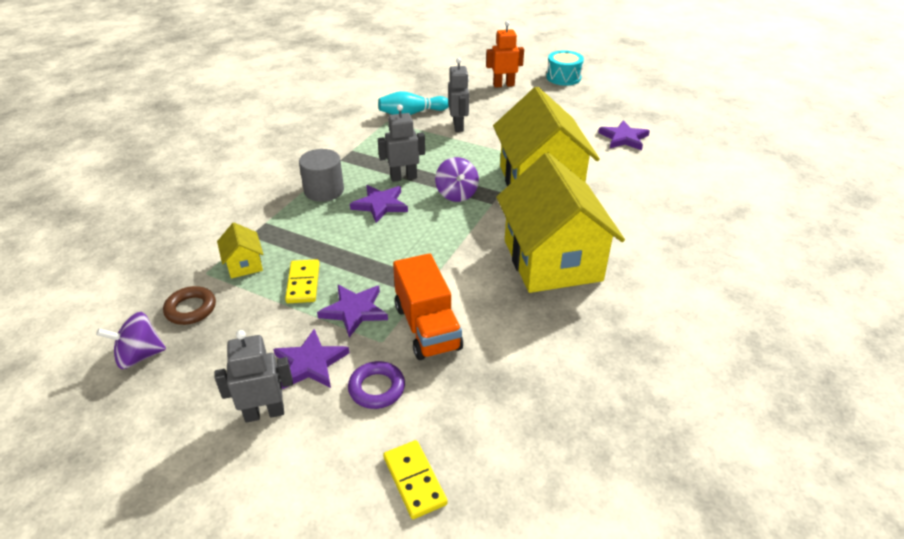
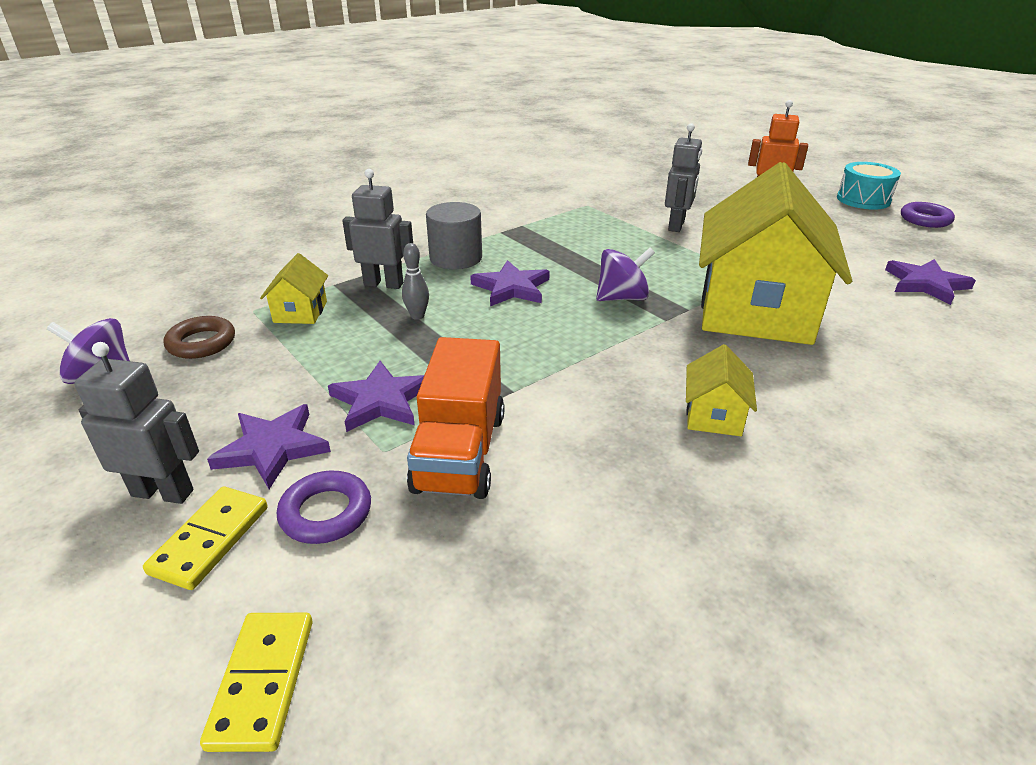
camera: 25 degrees right, 5 degrees down
(303, 283) = (347, 350): yellow domino -> yellow domino (210, 539)
(332, 244) = (417, 316): none -> grey bowling pin
(403, 177) = (564, 265): grey robot -> grey robot (383, 284)
(411, 113) = (624, 203): turquoise bowling pin -> none
(456, 194) = (622, 298): purple spinning top -> purple spinning top turned 120 degrees counterclockwise
(552, 260) = (713, 415): yellow house -> yellow house, size x0.40
(605, 87) = (925, 219): none -> purple ring

